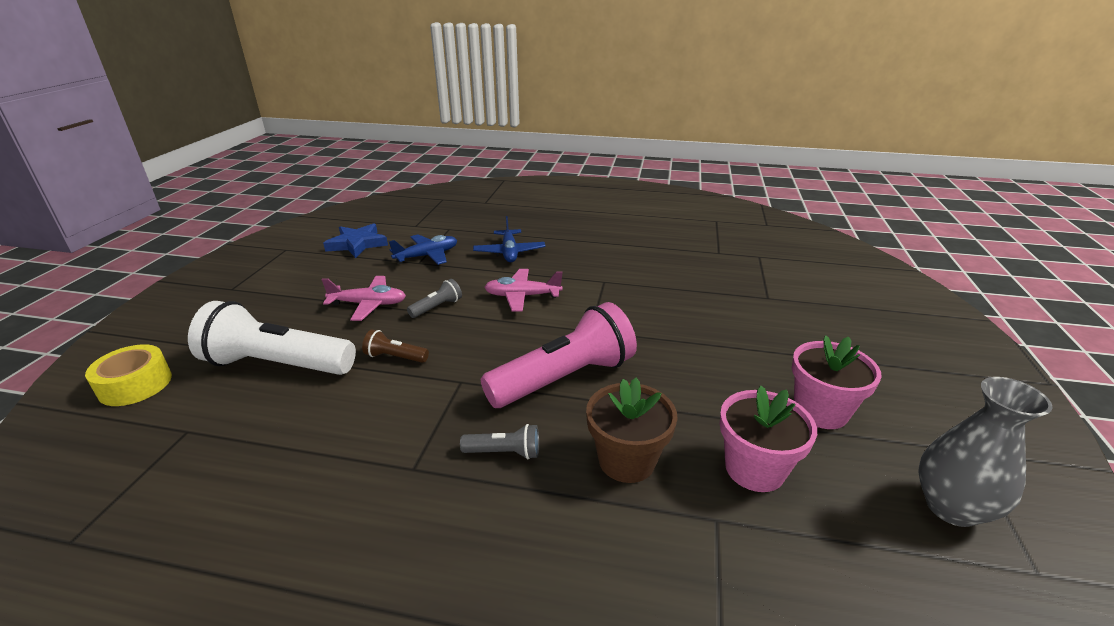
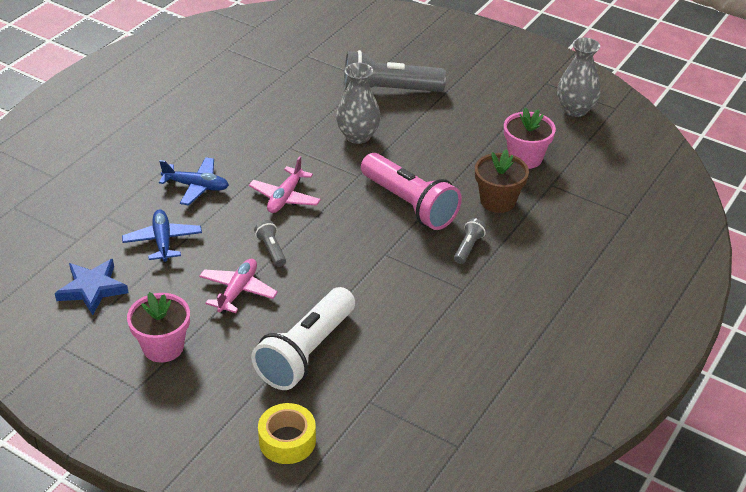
camera: 70 degrees left, 10 degrees up
(395, 357) = (335, 283): brown flashlight -> none
(564, 378) = (409, 204): pink flashlight -> pink flashlight turned 150 degrees clockwise
(659, 314) = (358, 136): none -> grey vase
(762, 315) = (388, 91): none -> grey flashlight
(820, 411) = (494, 115): pink flower pot -> pink flower pot (163, 347)

